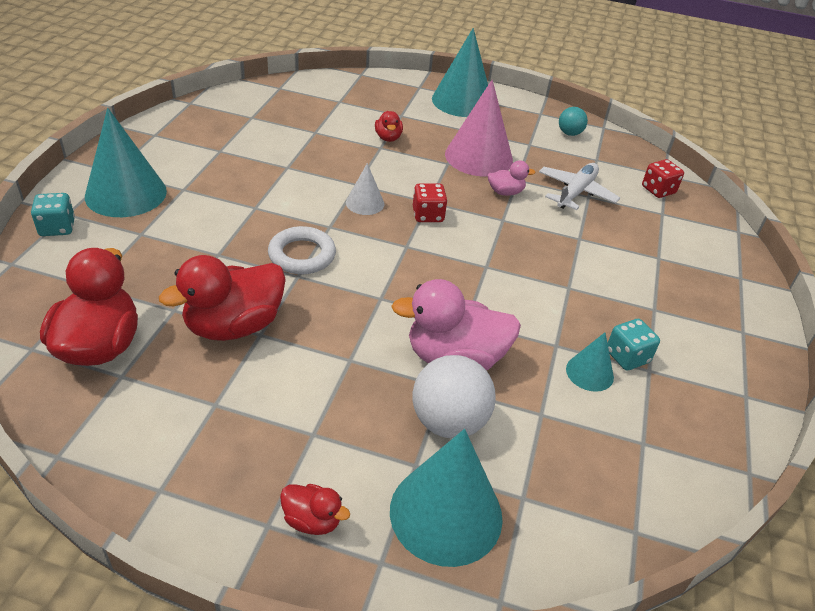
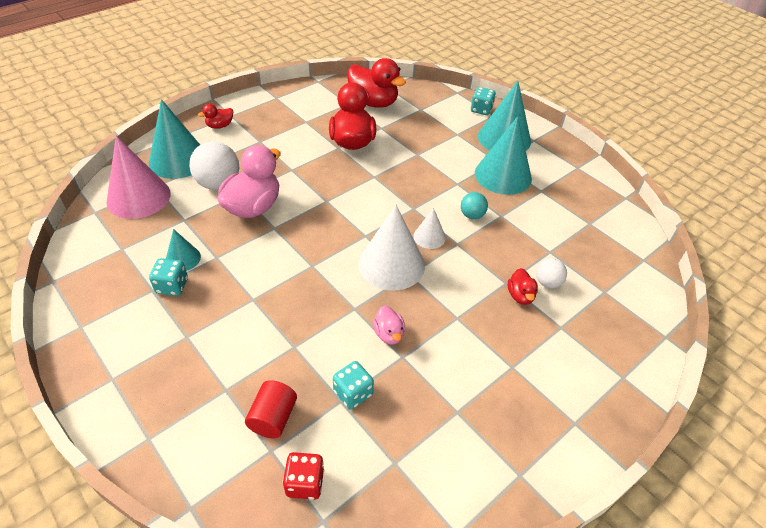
camera: 125 degrees right, 5 degrees up
(302, 255) = (392, 185): white ring -> none
(357, 127) = (547, 282): none -> white ball
(388, 138) = (520, 296): red duck -> red duck turned 120 degrees counterclockwise
(428, 215) = (391, 264): red dice -> white cone
(462, 101) = (576, 402): turquoise cone -> turquoise cone (503, 175)
(478, 157) = (455, 348): pink cone -> pink cone (138, 197)
(505, 192) = (389, 334): pink duck -> pink duck turned 45 degrees counterclockwise
(569, 133) = (460, 475): turquoise ball -> turquoise ball (472, 215)
(576, 192) = (353, 393): white plane -> turquoise dice
(643, 222) = (273, 418): none -> red cylinder

